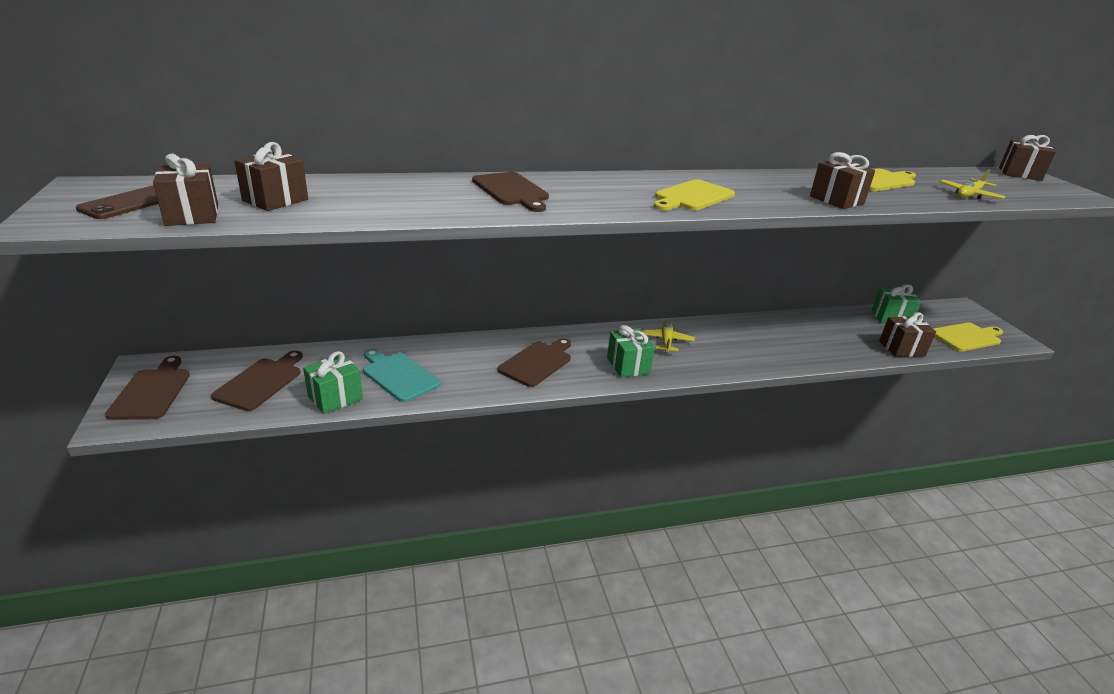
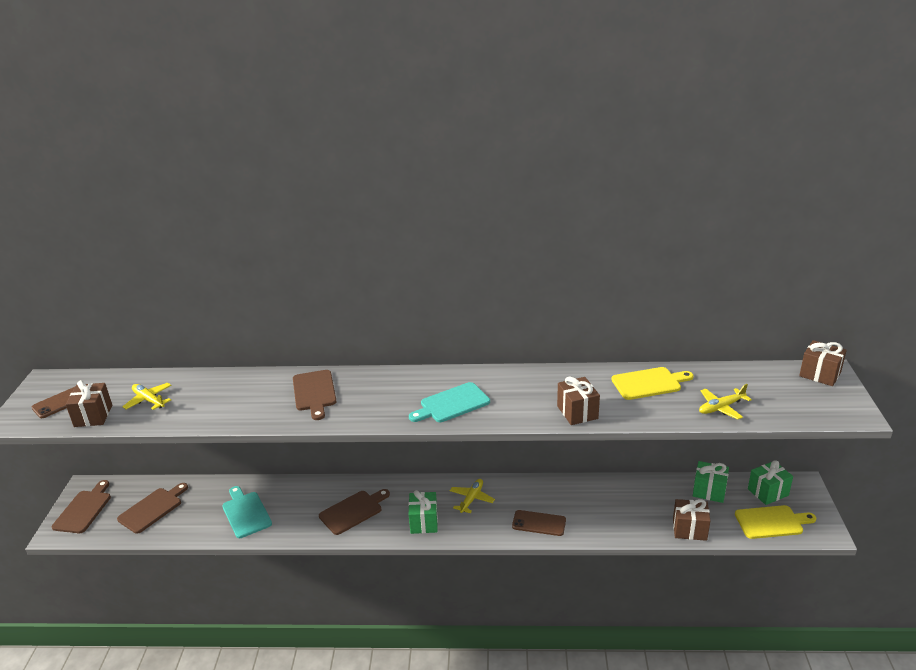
camera: 20 degrees right, 0 degrees up
(275, 200) = (149, 400): brown gift -> yellow plane
(335, 398) = (195, 529): green gift -> green gift (768, 492)
(692, 197) = (452, 404): yellow cutting board -> turquoise cutting board
(753, 356) = (539, 523): none -> brown phone

